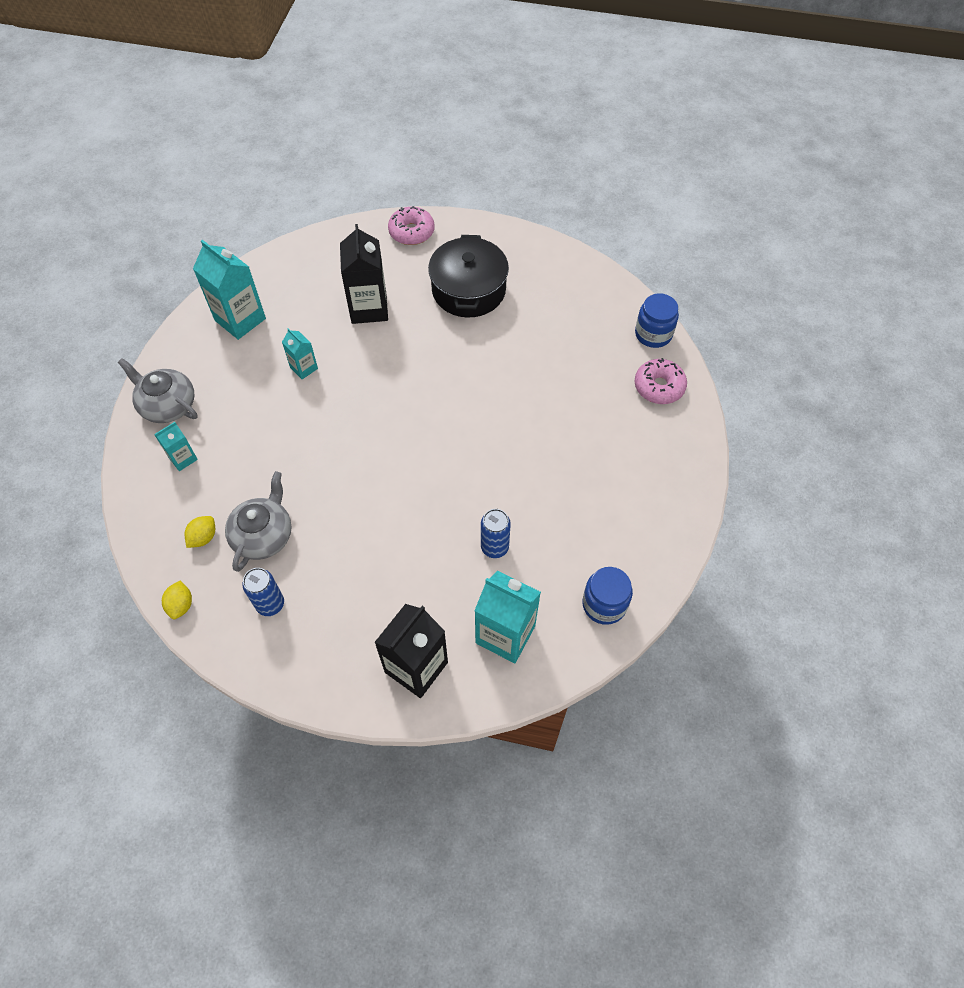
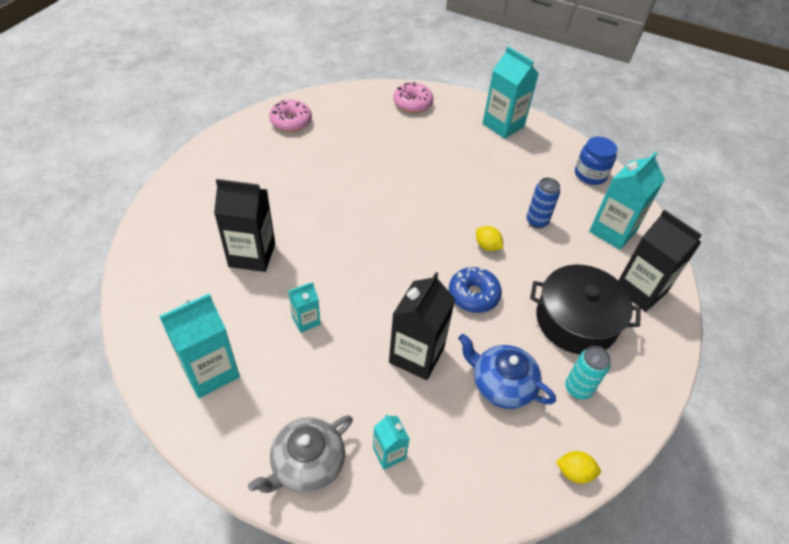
camera: 80 degrees left, 10 degrees down
(203, 537) = (496, 441): yellow lemon -> yellow lemon (487, 246)
(263, 535) = (501, 384): grey teapot -> blue teapot
(270, 604) = (578, 388): blue can -> turquoise can
(283, 460) = (416, 355): none -> black carton
(366, 497) = (473, 295): none -> blue donut
(411, 232) = (169, 205): pink donut -> pink donut (291, 122)
(468, 290) = (266, 181): black pot -> black pot (576, 321)
(653, 334) = (363, 94): blue jar -> none
(662, 491) = (503, 125): none -> turquoise carton

